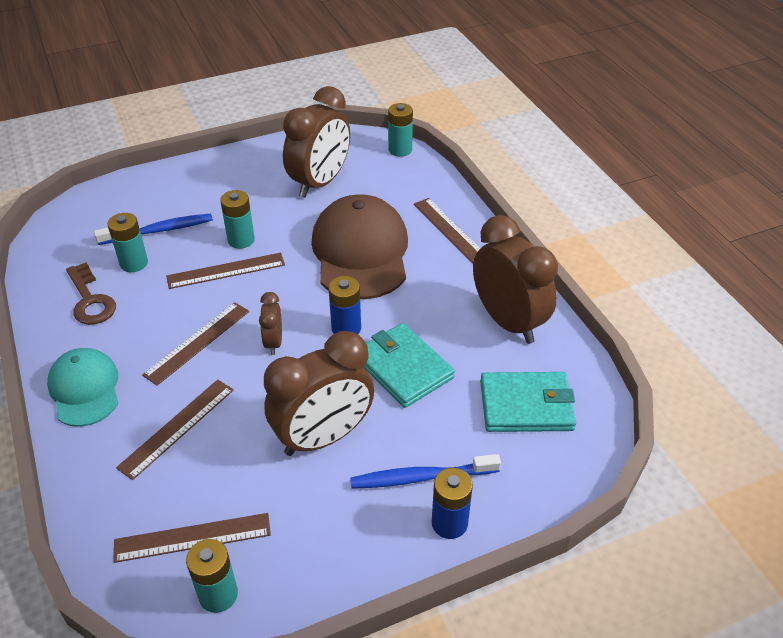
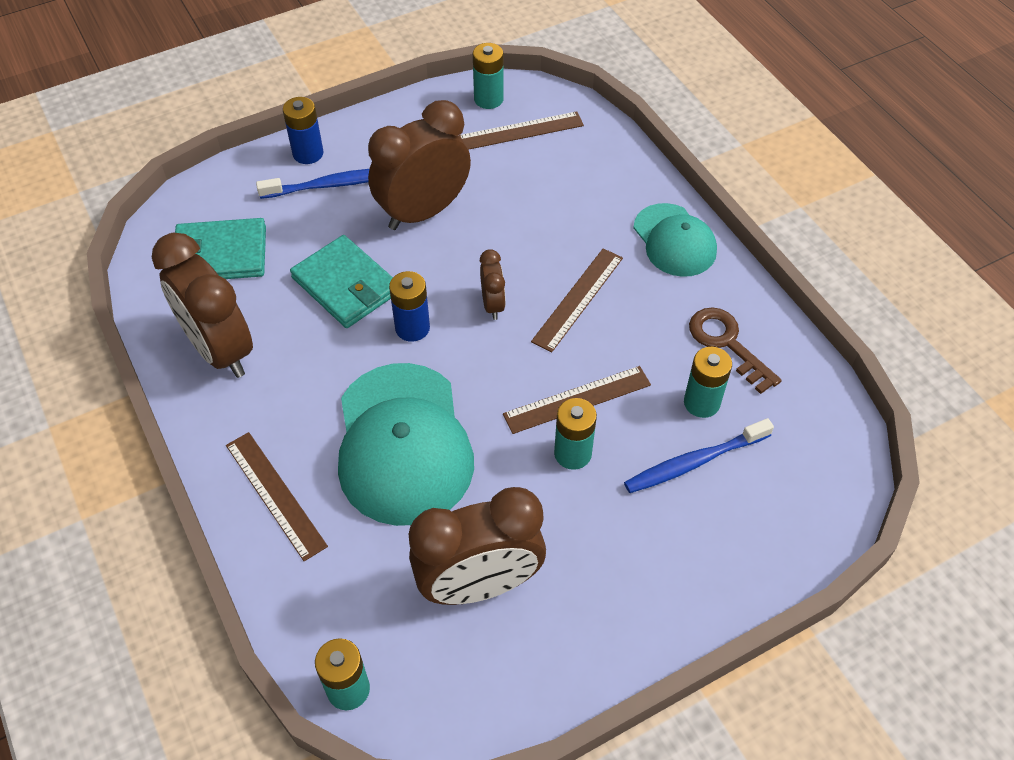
camera: 175 degrees right, 10 degrees up
(177, 427) = (566, 211): brown ruler -> none
(320, 183) = (479, 585): brown clock -> brown clock turned 135 degrees counterclockwise
(360, 252) = (403, 444): brown cap -> turquoise cap

